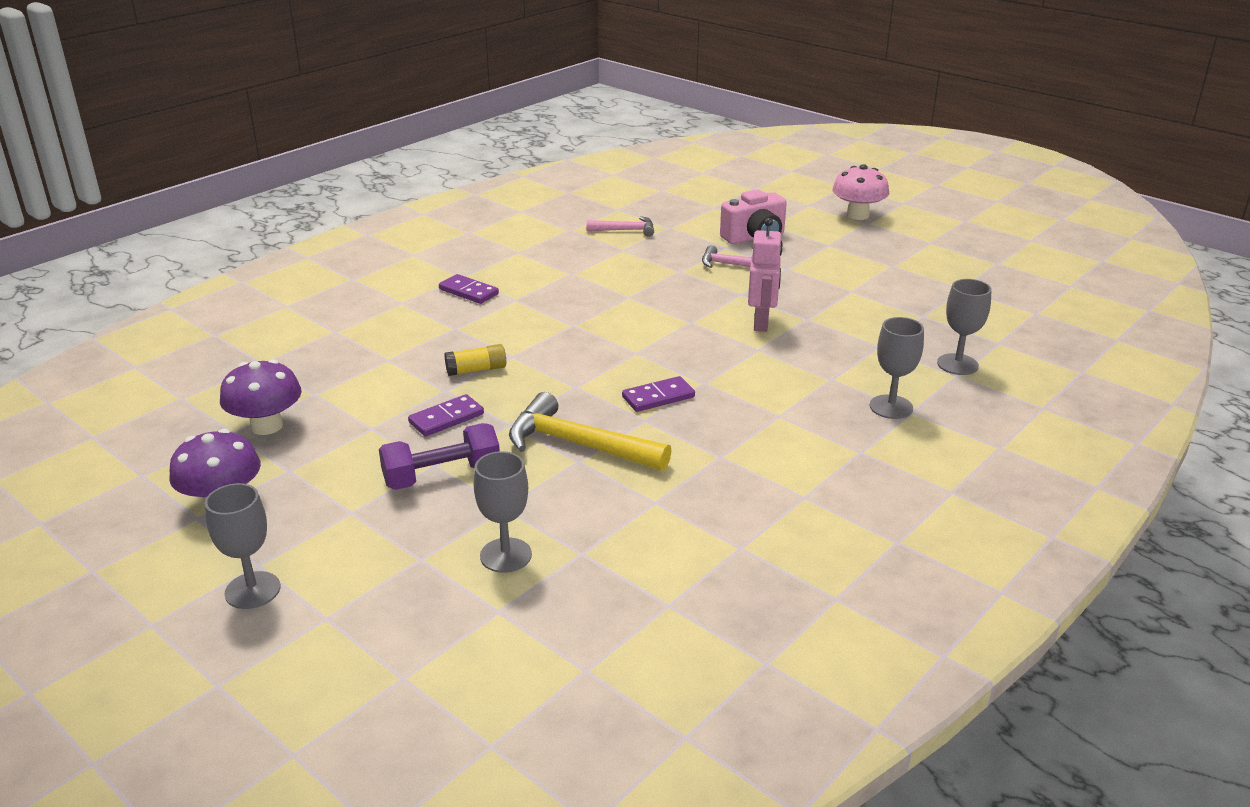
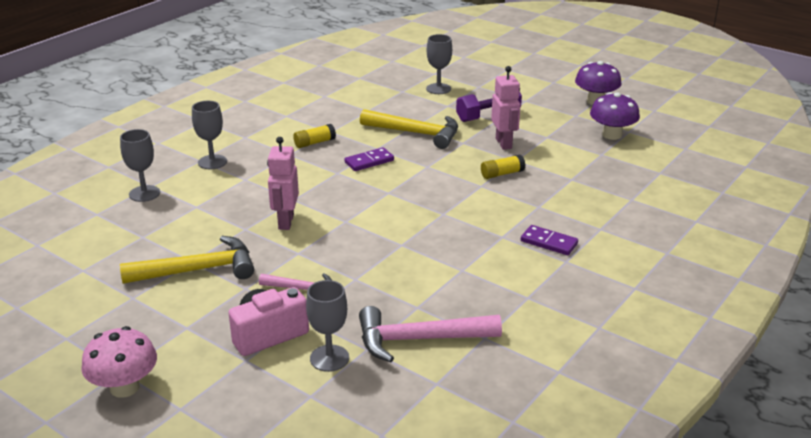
camera: 175 degrees right, 0 degrees up
(252, 590) = (547, 74): grey goblet -> grey goblet (329, 358)
(446, 418) = (504, 143): purple domino -> pink robot
(625, 230) = (419, 339): pink hammer -> pink hammer, size x1.76
(743, 434) = (314, 143): none -> yellow glue stick
(841, 283) = (198, 270): none -> yellow hammer

